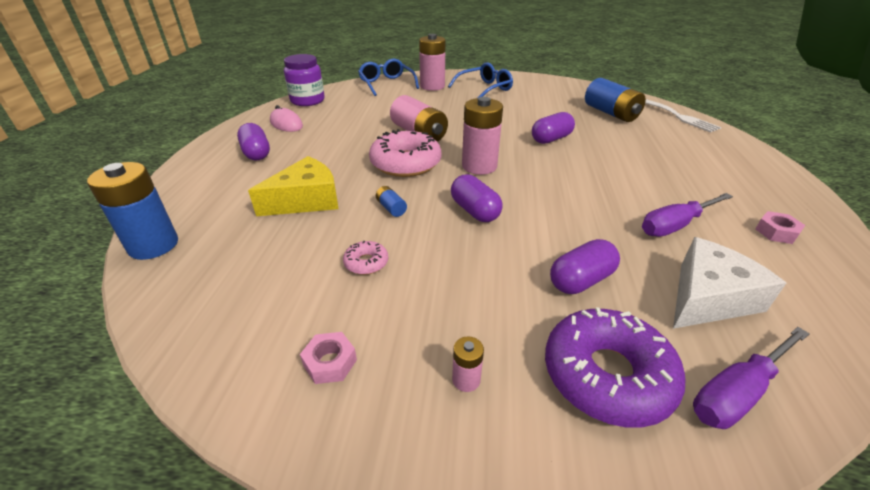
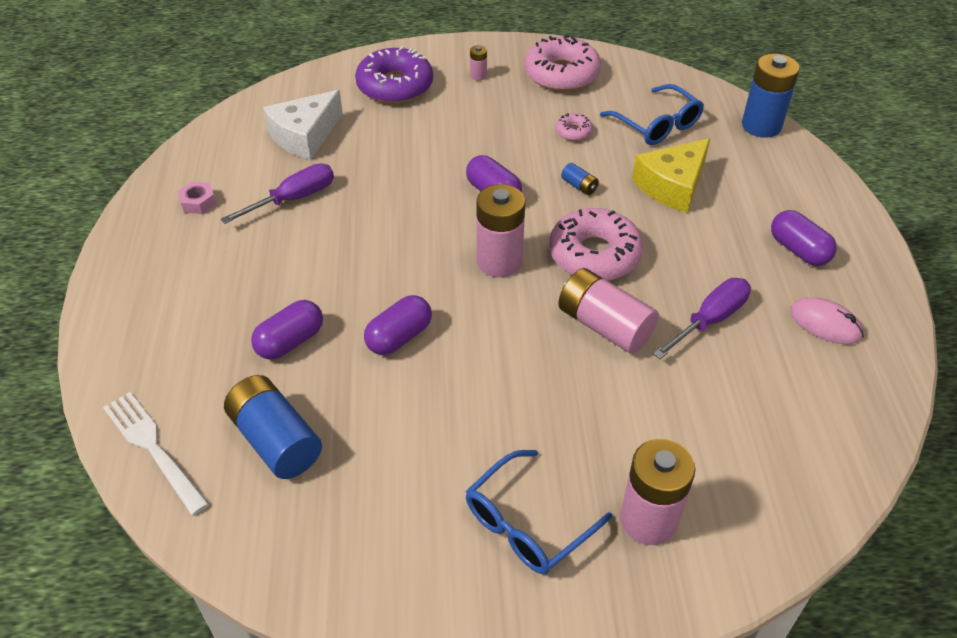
camera: 170 degrees right, 10 degrees up
(307, 101) = (860, 409): purple jar -> none
(330, 362) = (561, 74): pink nut -> pink donut
(386, 84) = (757, 518): blue glasses -> blue glasses (657, 125)
(581, 280) = (398, 137): purple capsule -> purple capsule (290, 341)
(737, 392) = (321, 87): purple screwdriver -> purple screwdriver (710, 320)

